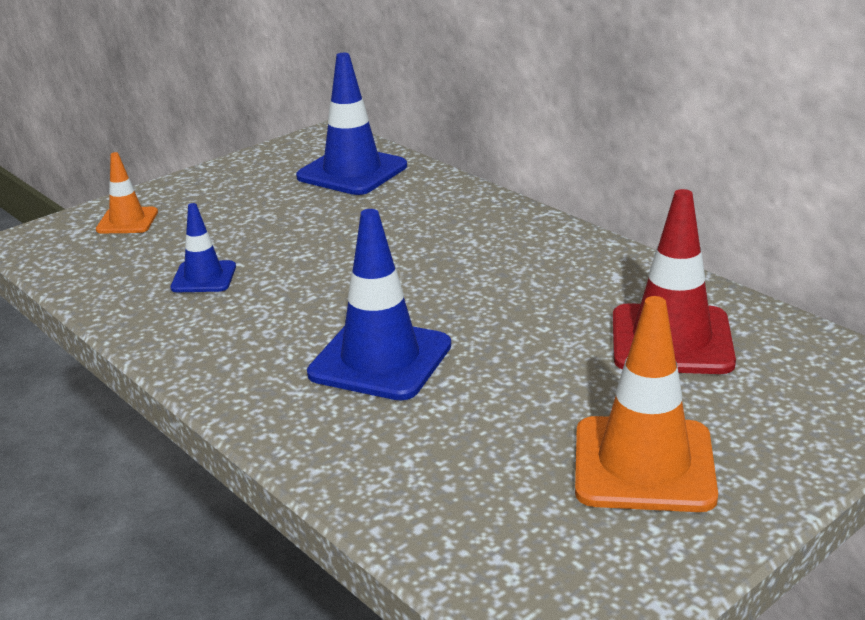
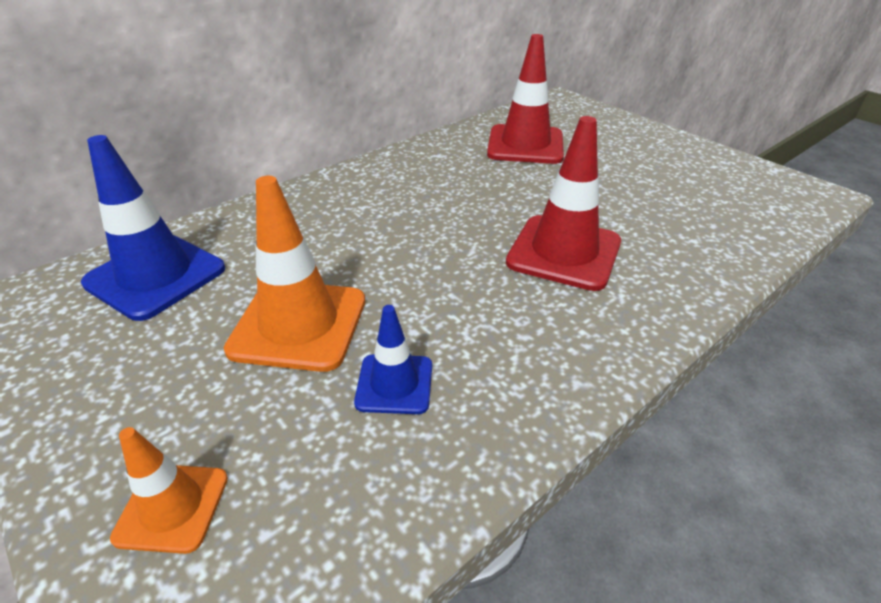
camera: 90 degrees left, 10 degrees up
(380, 360) = (564, 252): blue traffic cone -> red traffic cone
(644, 465) = (660, 163): orange traffic cone -> orange traffic cone (299, 325)

